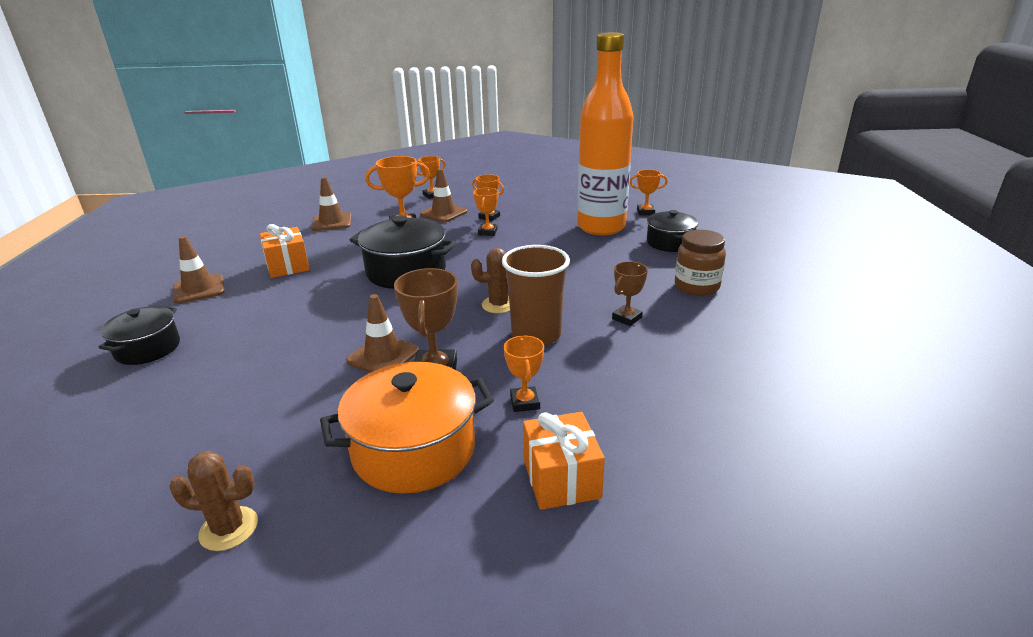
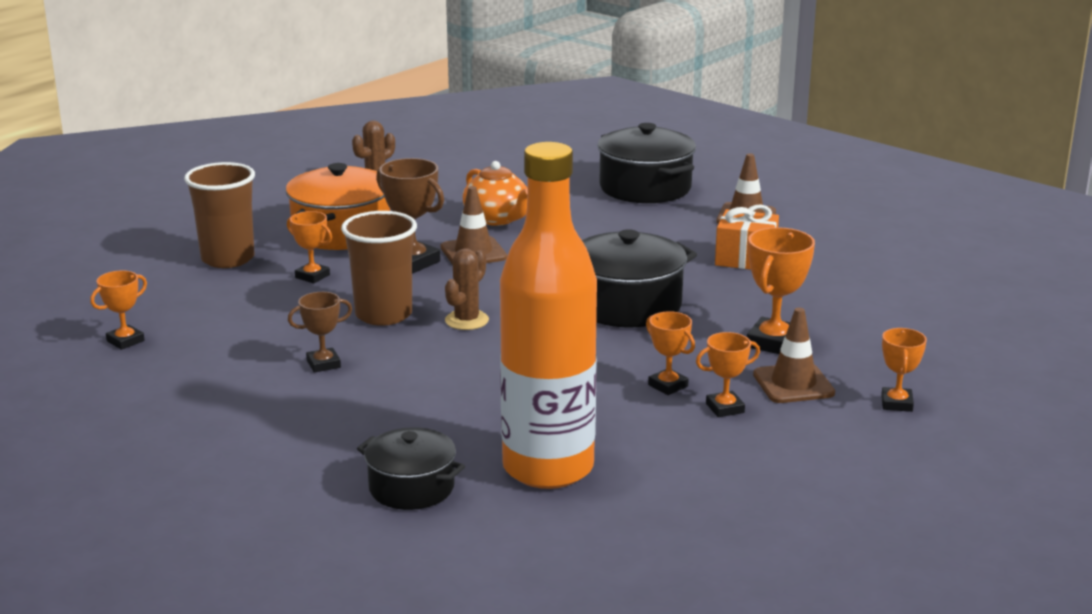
camera: 130 degrees right, 5 degrees down
(148, 348) = (645, 188): black pot -> black pot, size x1.59
(292, 382) = (497, 219): none -> orange teapot
(332, 222) = (867, 309): brown traffic cone -> none
(561, 478) = (228, 259): orange gift -> brown cup
(627, 318) = (323, 364): brown trophy -> brown trophy turned 75 degrees clockwise
(645, 212) = (539, 538): orange trophy -> orange trophy (125, 341)
(696, 286) = (293, 433): brown jar -> none

